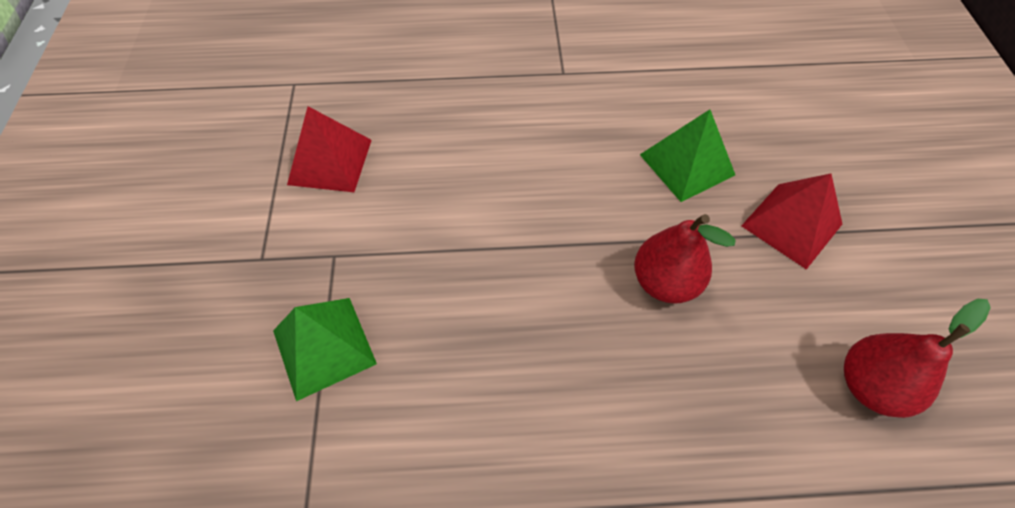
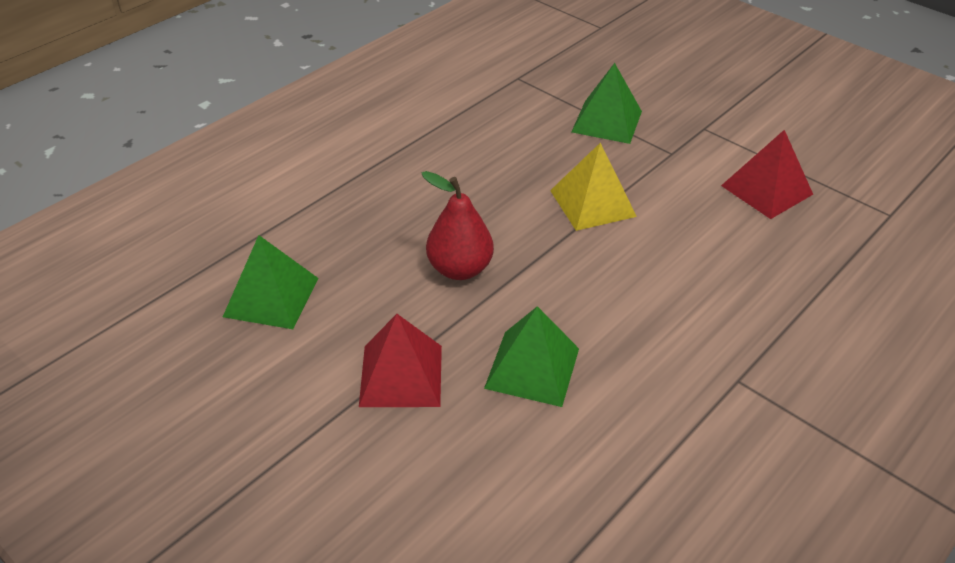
camera: 135 degrees right, 15 degrees down
(476, 259) = (592, 203): none -> yellow pyramid
(870, 386) = (271, 297): red pear -> green pyramid

